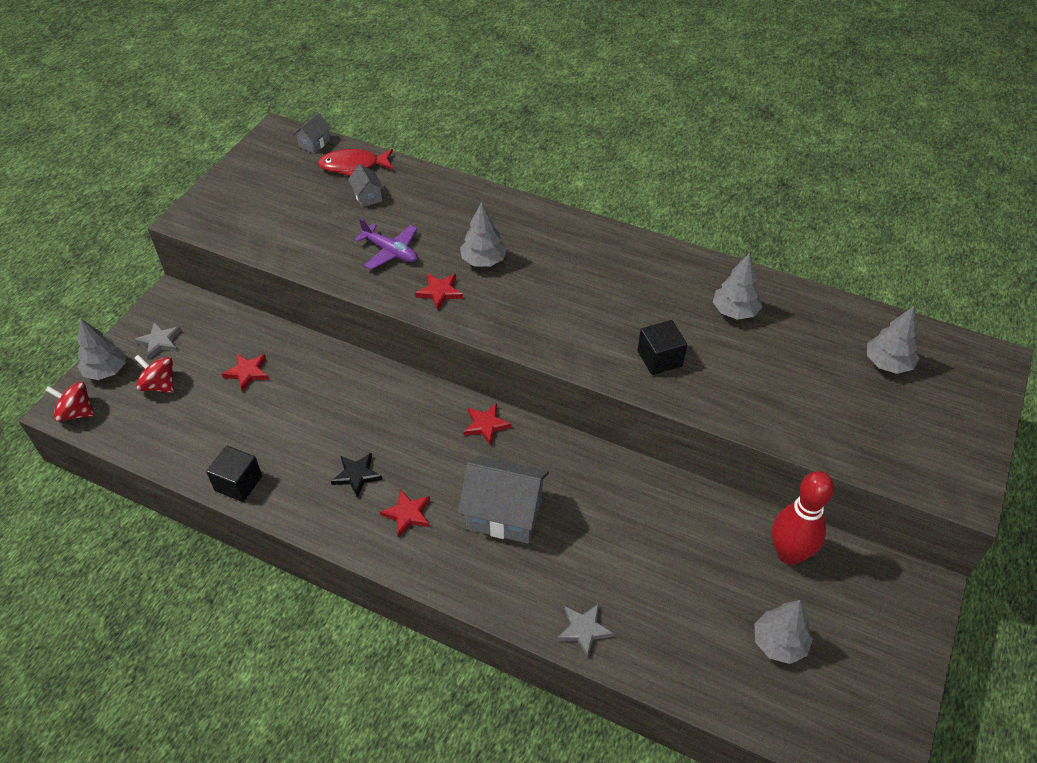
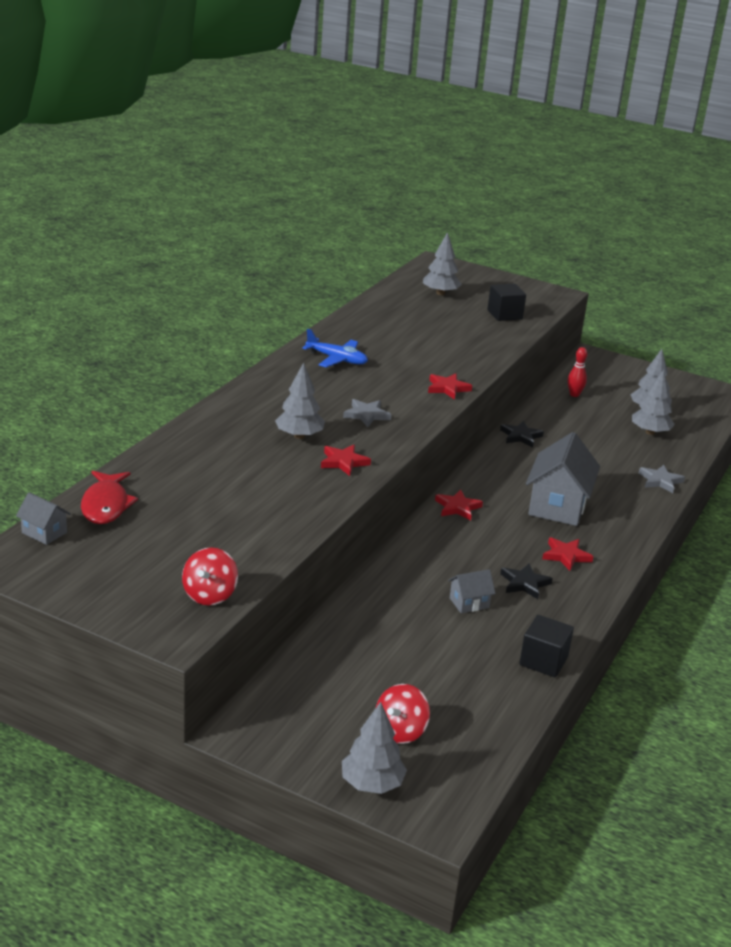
camera: 90 degrees left, 20 degrees down
(76, 413) = (446, 806): red spinning top -> red spinning top (210, 595)
(160, 342) = (323, 736): grey star -> grey star (366, 415)
(247, 372) = (382, 658): red star -> red star (447, 388)
(368, 196) = (171, 497): grey house -> grey house (469, 603)
(390, 251) = (274, 487): purple plane -> none
(654, 487) = (520, 436): none -> black star
(655, 278) = (337, 359): none -> blue plane
(659, 359) = (436, 370): black cube -> black cube (504, 315)
(734, 311) = (382, 334): grey tree -> grey tree (650, 432)
(789, 553) = (574, 394): red bowling pin -> red bowling pin, size x0.50

